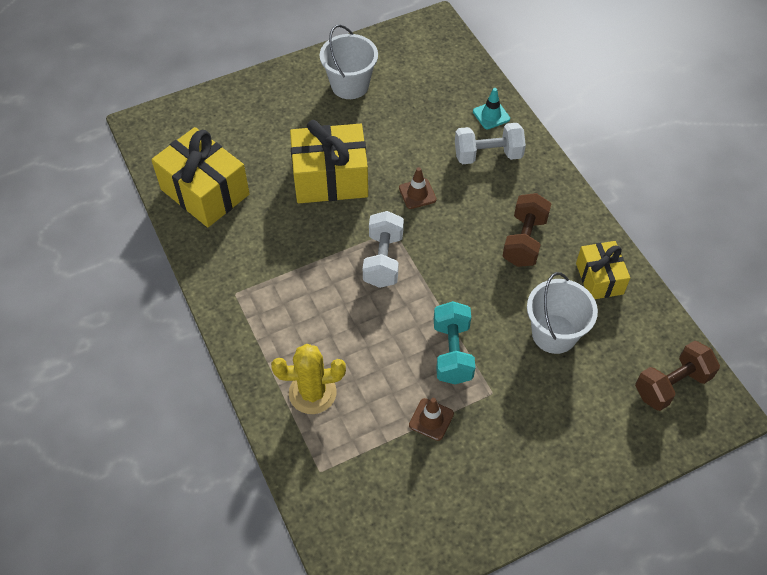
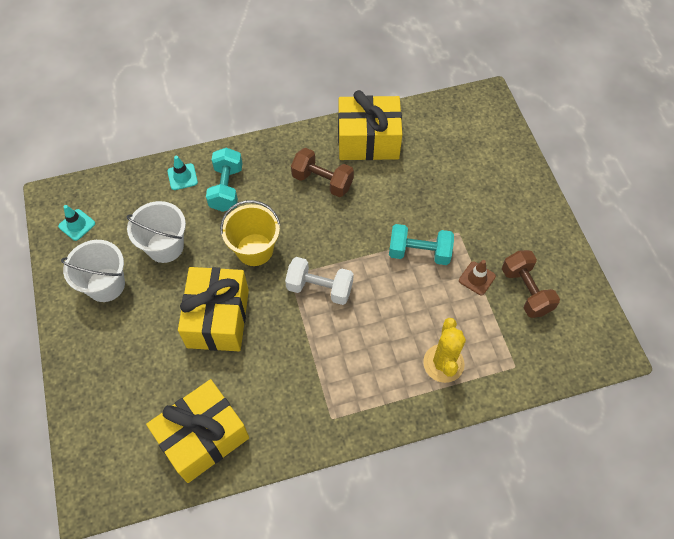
camera: 80 degrees left, 5 degrees up
(410, 48) = (77, 225): none -> turquoise traffic cone
(417, 194) = (254, 249): brown traffic cone -> yellow bucket
(488, 155) = (226, 188): white dumbbell -> turquoise dumbbell
(554, 334) = (412, 181): white bucket -> white bucket (165, 246)
(599, 278) = (368, 140): yellow gift -> yellow gift, size x1.67
(671, 385) = (464, 121): brown dumbbell -> brown dumbbell (526, 291)

